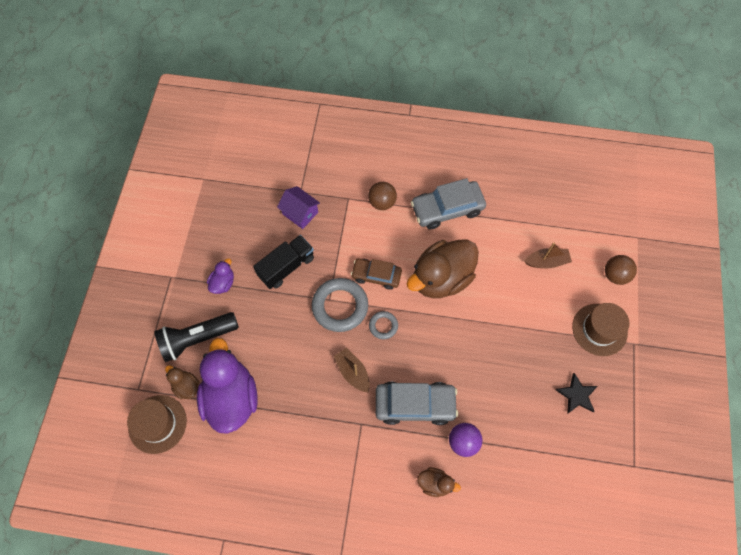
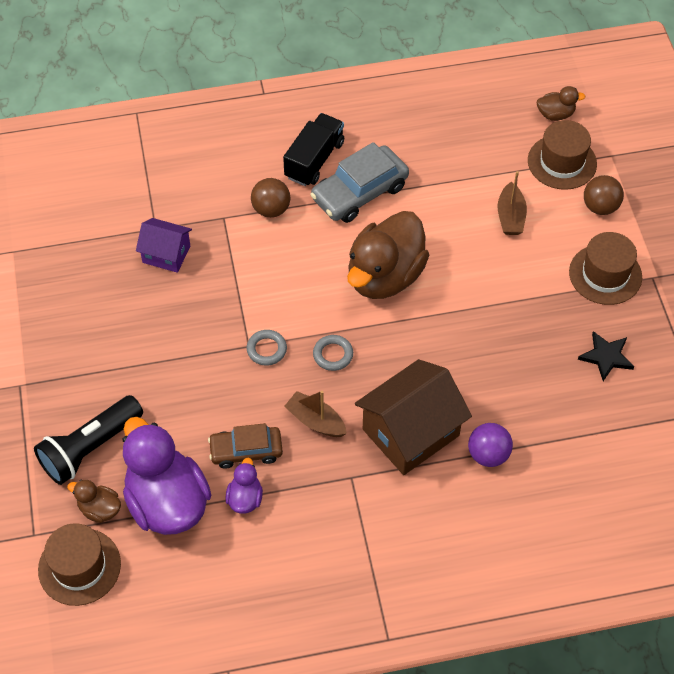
camera: 20 degrees left, 10 degrees down
(223, 283) = (96, 370): purple duck -> purple duck (245, 498)
(286, 267) = (175, 324): black truck -> black truck (314, 160)
(340, 306) = (266, 349): grey ring -> grey ring, size x0.51
(376, 276) = (299, 299): brown car -> brown car (246, 451)
(415, 404) = (410, 432): grey car -> brown house
(435, 483) = (472, 513): brown duck -> brown duck (555, 114)
(546, 262) = (510, 217): brown boat -> brown boat turned 120 degrees clockwise
(599, 231) = (562, 162): none -> brown hat

